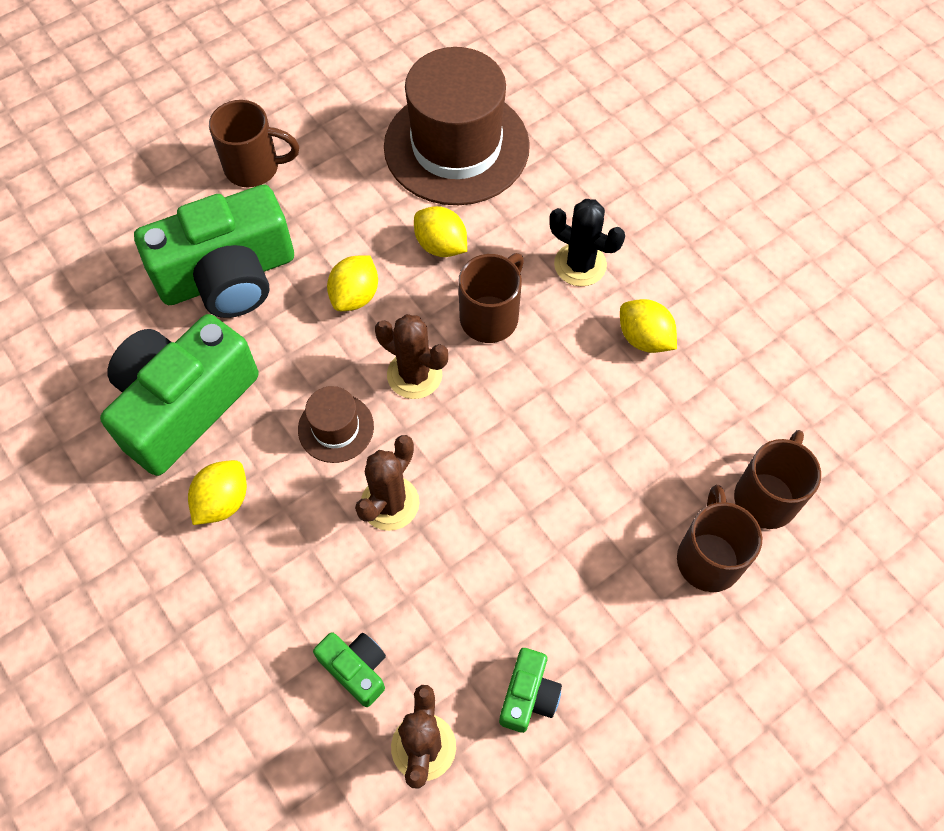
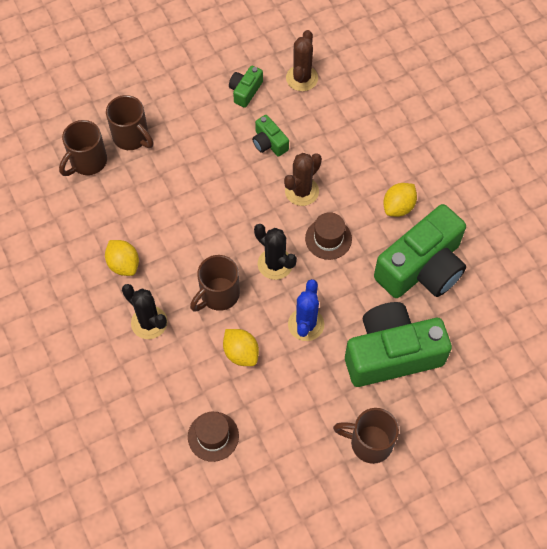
camera: 170 degrees left, 0 degrees up
(355, 296) = (306, 324): yellow lemon -> blue cactus
(356, 669) = (331, 115): green camera -> green camera (269, 143)
(414, 375) = (275, 264): brown cactus -> black cactus
(456, 146) = (213, 436): brown hat -> brown hat, size x0.45
(708, 557) = (132, 137): brown mug -> brown mug turned 60 degrees counterclockwise

